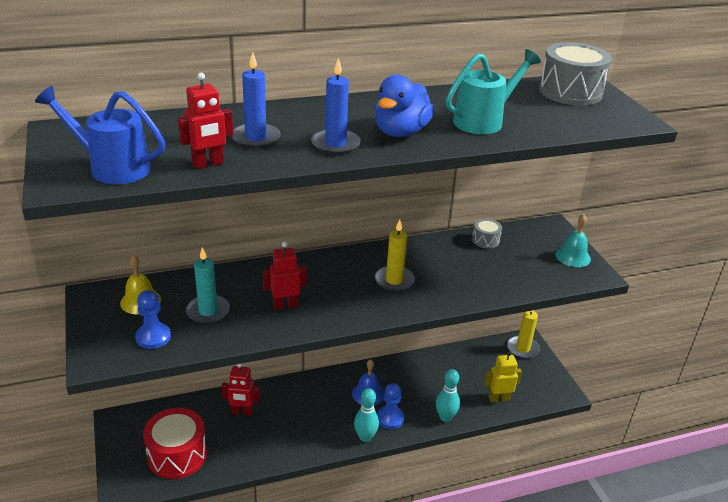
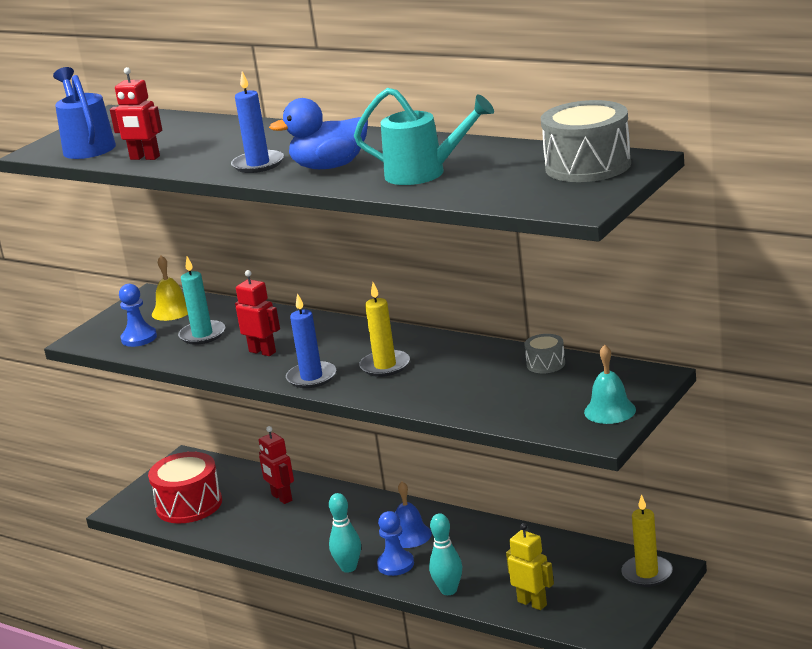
camera: 55 degrees right, 10 degrees down
(255, 138) = (215, 147): blue candle -> blue candle (311, 377)

